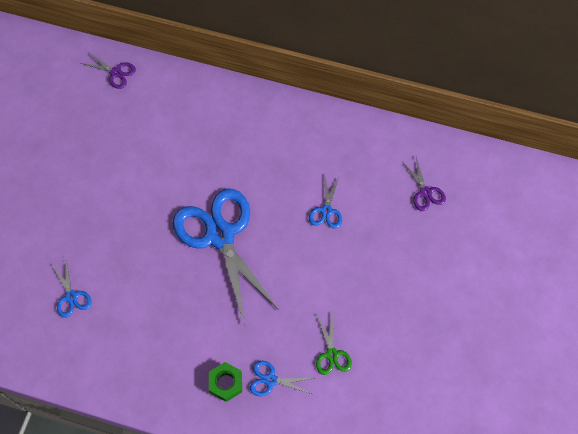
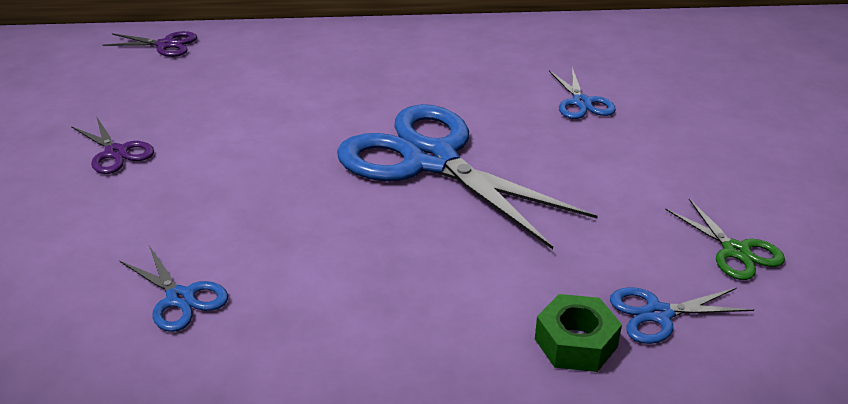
camera: 20 degrees left, 30 degrees down
(425, 192) = (705, 60): purple scissors -> purple scissors (116, 152)

